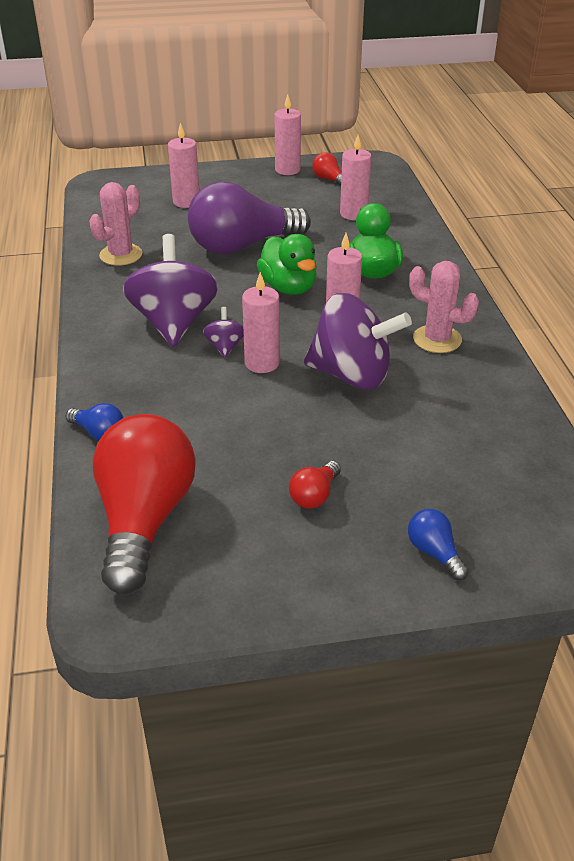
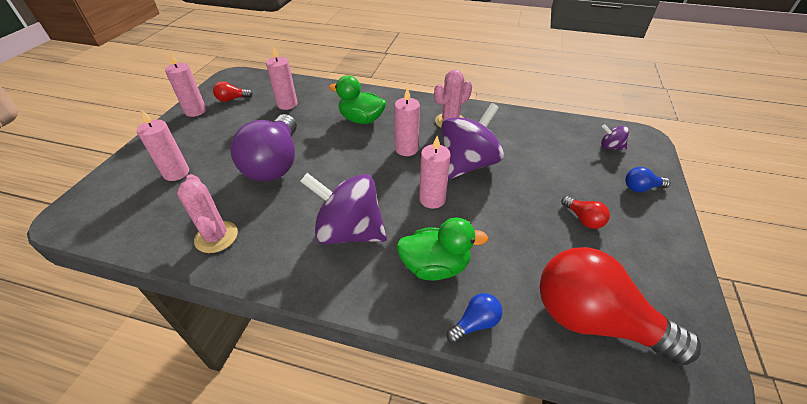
camera: 65 degrees left, 5 degrees up
(225, 346) = (400, 212): purple spinning top -> purple spinning top (610, 147)
(288, 287) = (350, 159): green duck -> green duck (435, 266)

